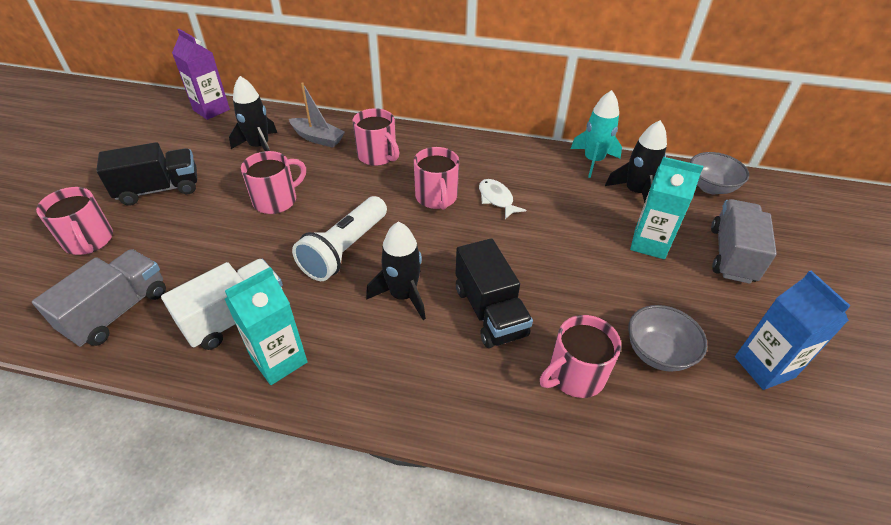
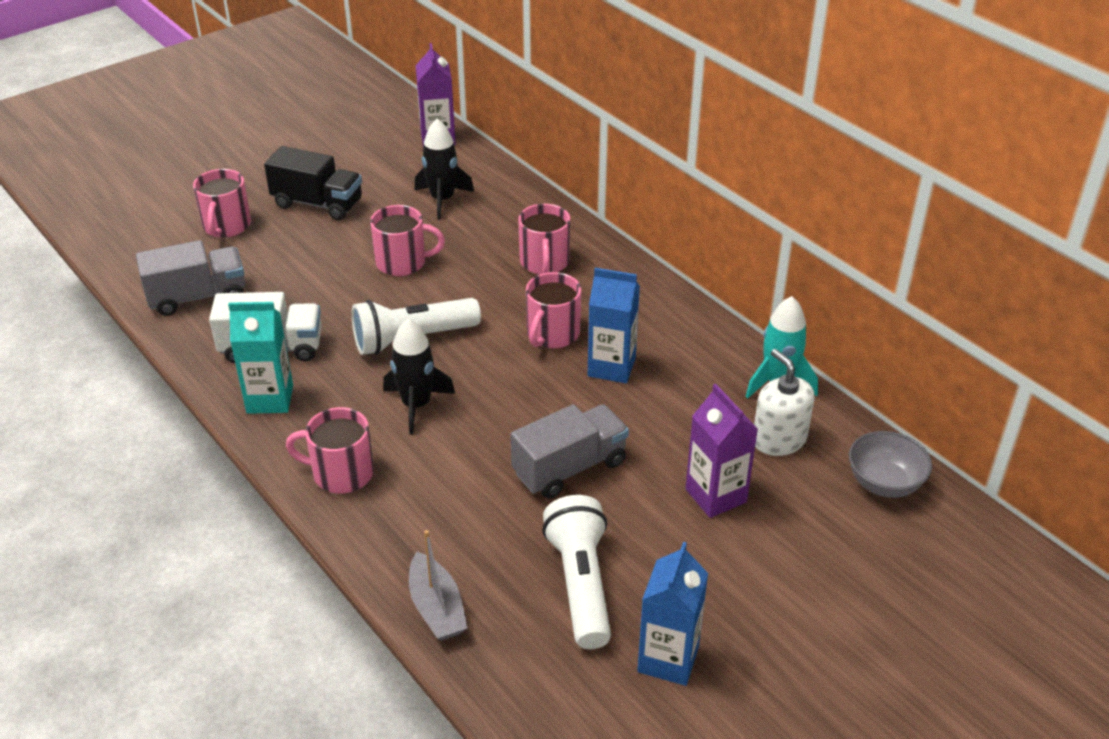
camera: 40 degrees right, 5 degrees down
(317, 138) = (506, 215): grey boat -> grey boat (437, 608)
(489, 311) = (474, 461): black truck -> none
(497, 199) = (611, 367): white fish -> blue carton
(575, 375) = (482, 552): pink mug -> pink mug (341, 473)
(635, 192) = (779, 439): black rocket -> white soap dispenser
(649, 244) = (715, 495): turquoise carton -> purple carton
(657, 353) = (580, 584): grey bowl -> white flashlight
(732, 254) = (795, 558): grey truck -> grey truck (570, 468)

